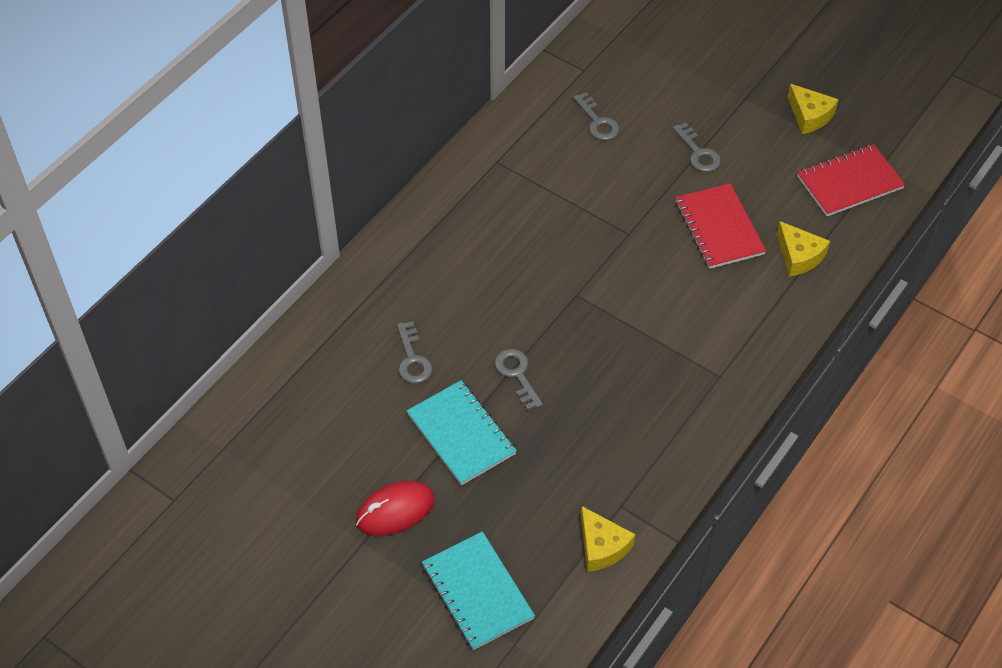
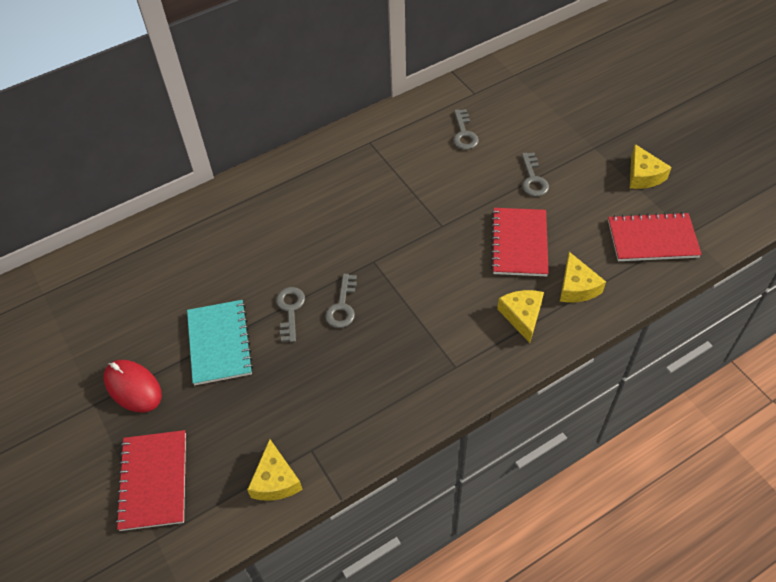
camera: 25 degrees right, 0 degrees up
(395, 510) = (133, 387): red mouse -> red mouse turned 45 degrees clockwise
(412, 359) = (219, 271): grey key -> grey key (342, 306)
(477, 592) = (154, 481): turquoise notebook -> red notebook
(760, 303) = (522, 316): none -> yellow cheese

